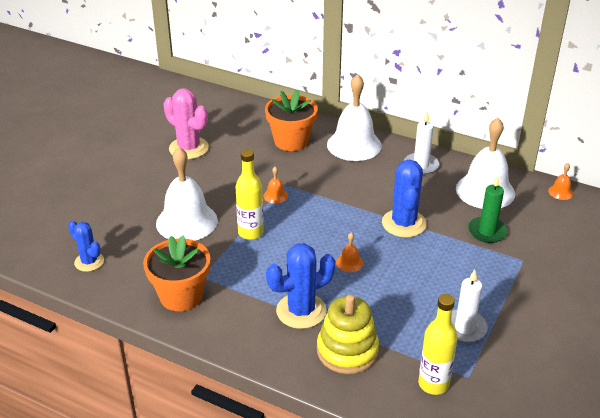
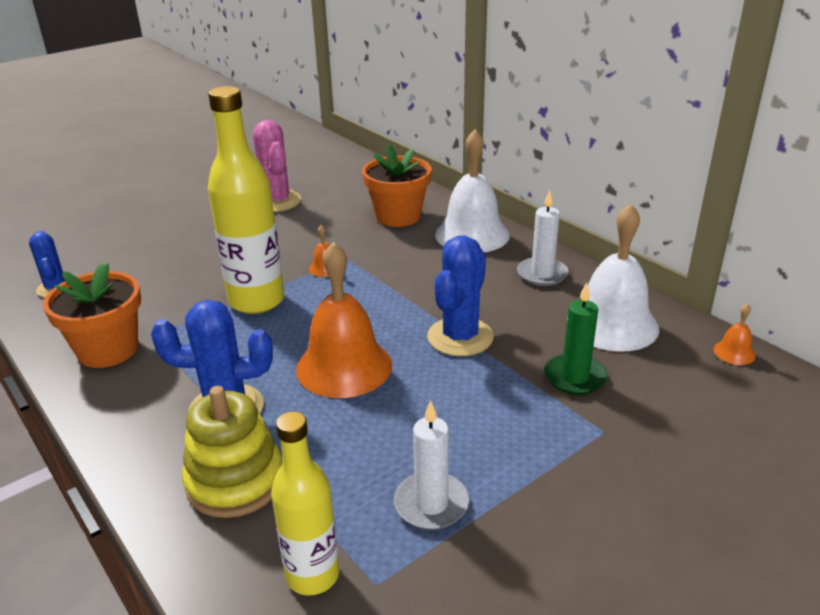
camera: 25 degrees right, 5 degrees down
(186, 221) = (198, 272): white bell -> none
(250, 233) = (256, 301): yellow bottle -> yellow bottle, size x1.60
(349, 263) = (344, 366): orange bell -> orange bell, size x2.40

